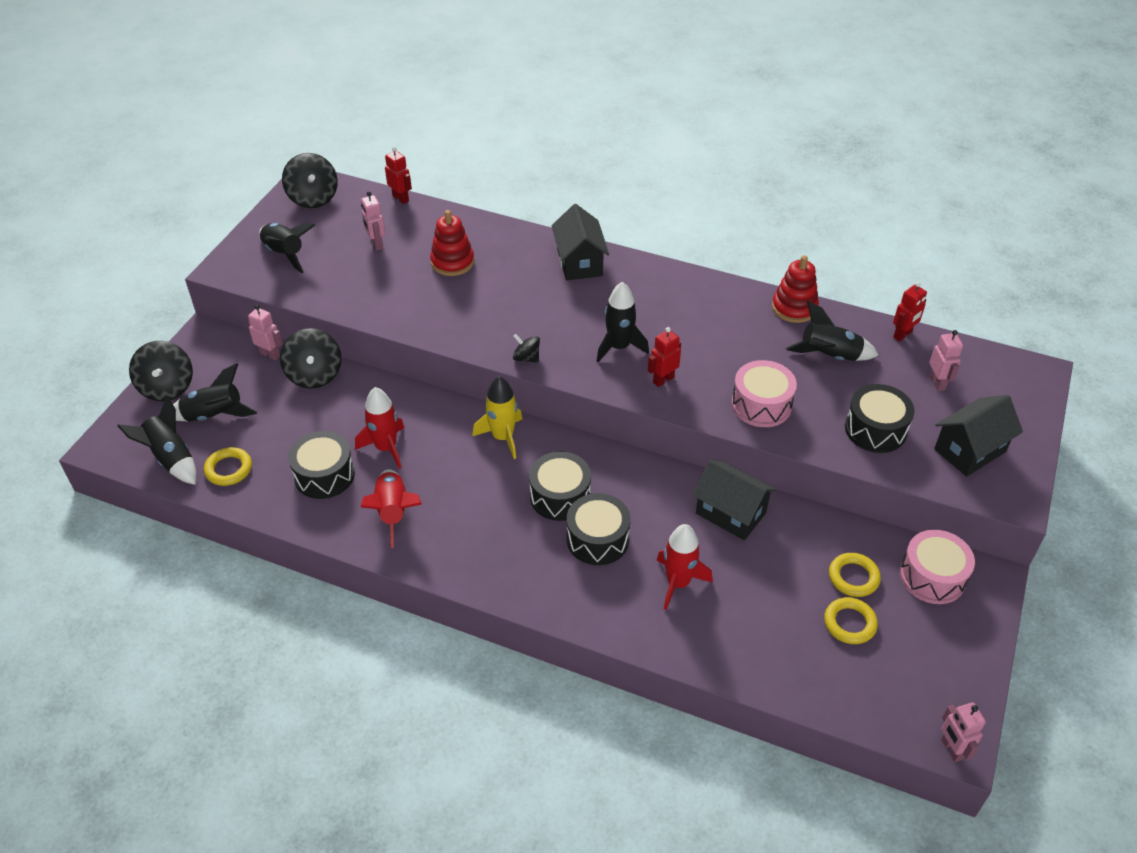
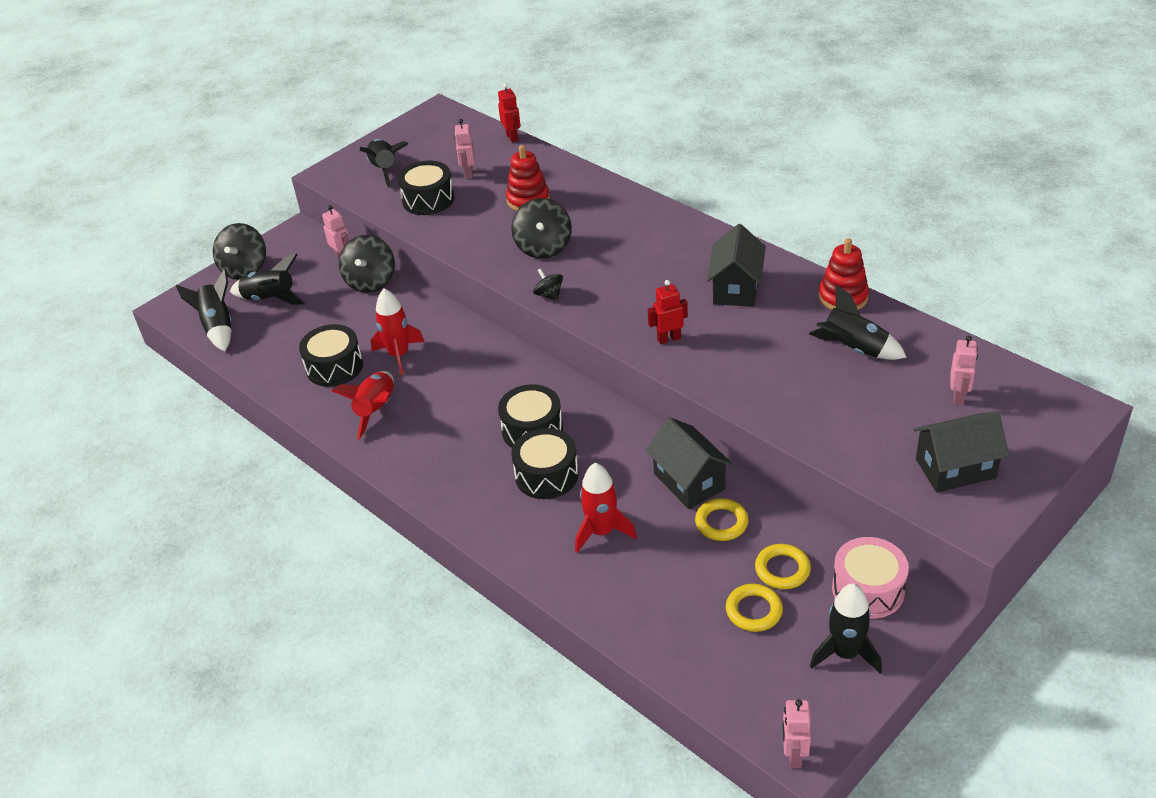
camera: 25 degrees right, 5 degrees down
(229, 469) = (259, 345): yellow ring -> yellow ring (721, 523)
(313, 198) = (435, 126): black spinning top -> black spinning top (543, 247)
(503, 437) = (508, 367): yellow rocket -> none
(579, 262) = (648, 219): black house -> black house (736, 288)
(619, 347) = (642, 301): black rocket -> black rocket (845, 653)
(761, 405) = (755, 380): pink drum -> none
(875, 429) = (862, 427): black drum -> black drum (428, 199)
(902, 335) = (947, 343): red robot -> none

